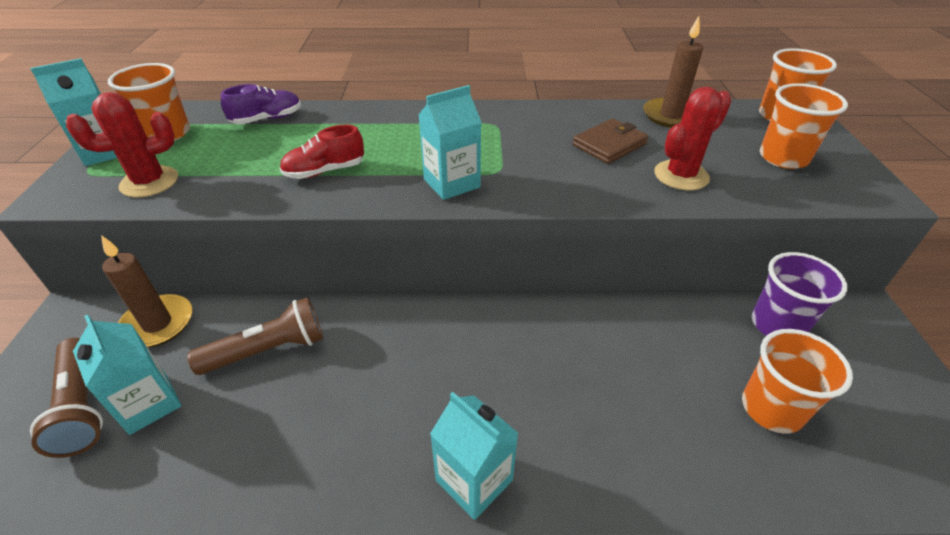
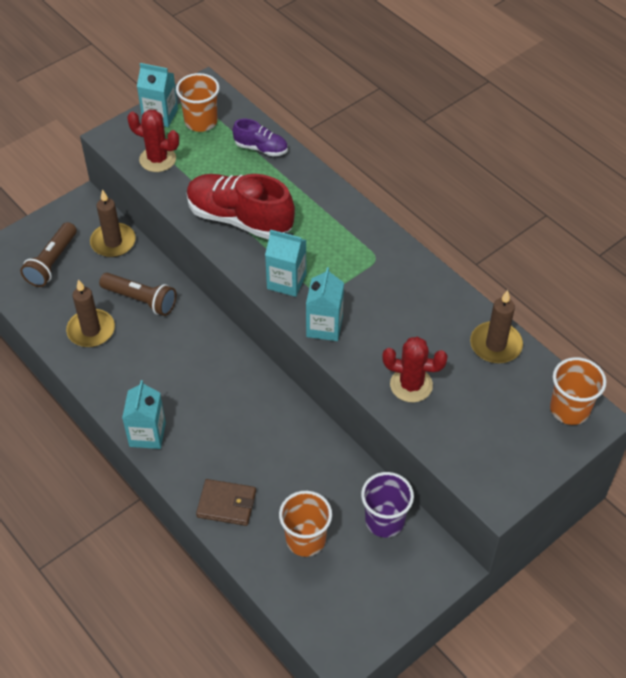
camera: 50 degrees right, 10 degrees up
(148, 404) = (74, 284): turquoise carton -> turquoise carton (324, 326)
(238, 434) = (91, 330): none -> brown candle
(325, 171) = (239, 219): red shoe -> red shoe, size x1.95
(609, 144) = (413, 330): brown wallet -> brown wallet (226, 504)
(783, 158) = (496, 431): orange cup -> none

